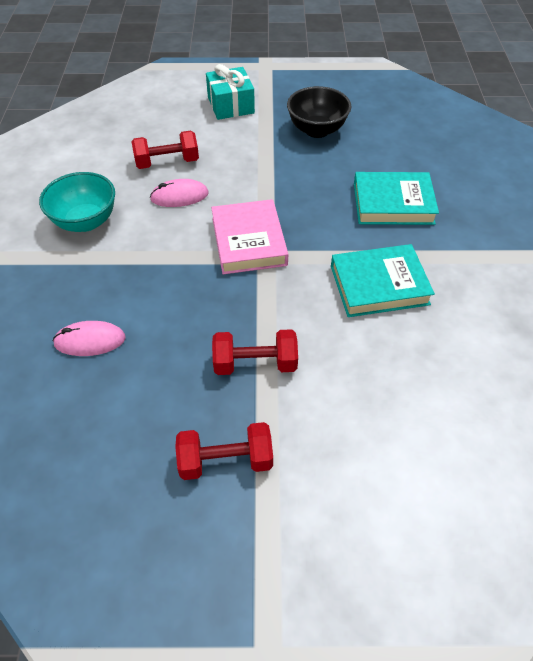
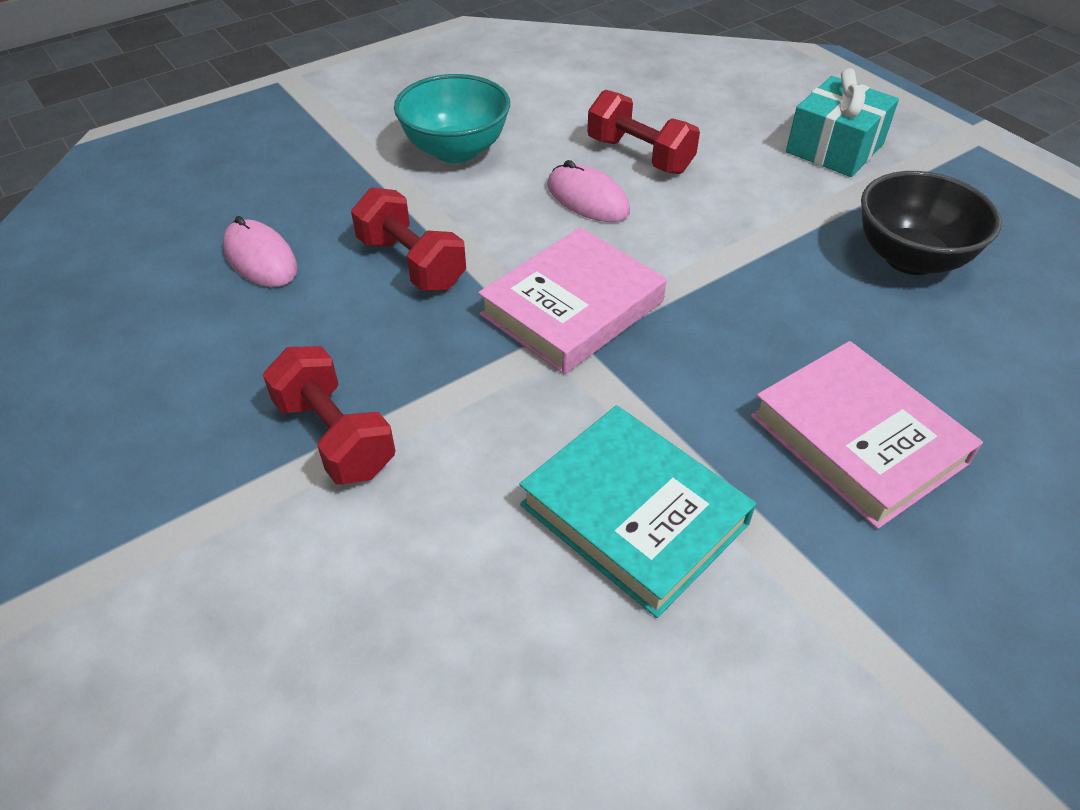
camera: 55 degrees right, 5 degrees down
(226, 460) = (135, 493): red dumbbell -> red dumbbell (412, 263)
(393, 203) = (858, 439): turquoise book -> pink book

